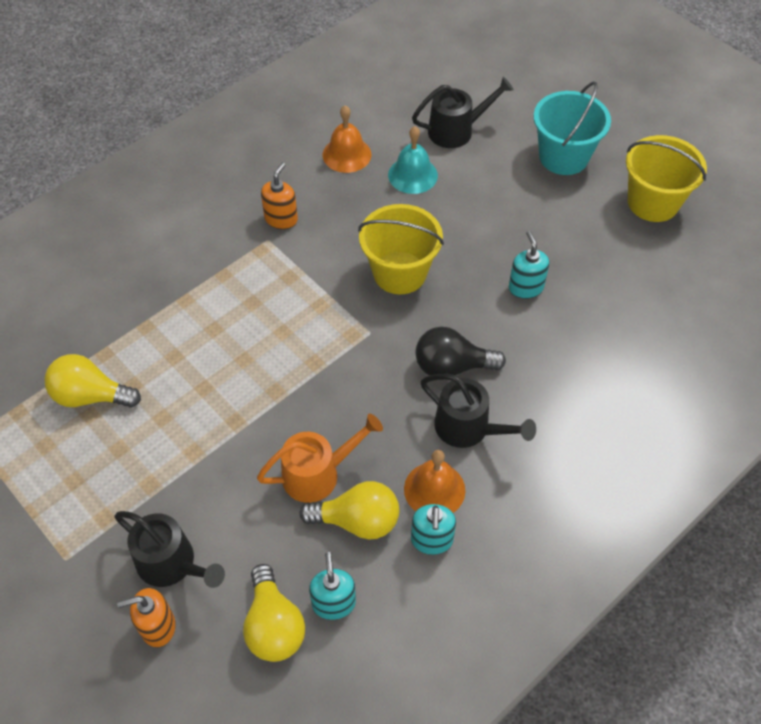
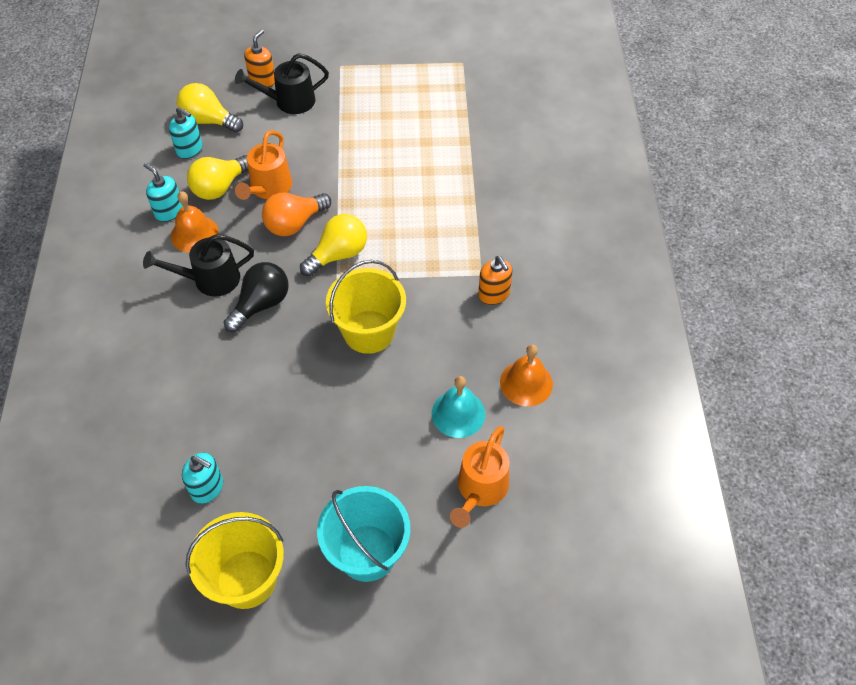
camera: 130 degrees right, 0 degrees up
(90, 396) = (438, 120): yellow light bulb -> yellow light bulb (338, 254)
(341, 414) = (294, 223): none -> orange light bulb
(456, 130) = (480, 489): black watering can -> orange watering can
(525, 287) = (271, 401): turquoise soap dispenser -> turquoise soap dispenser (207, 488)

